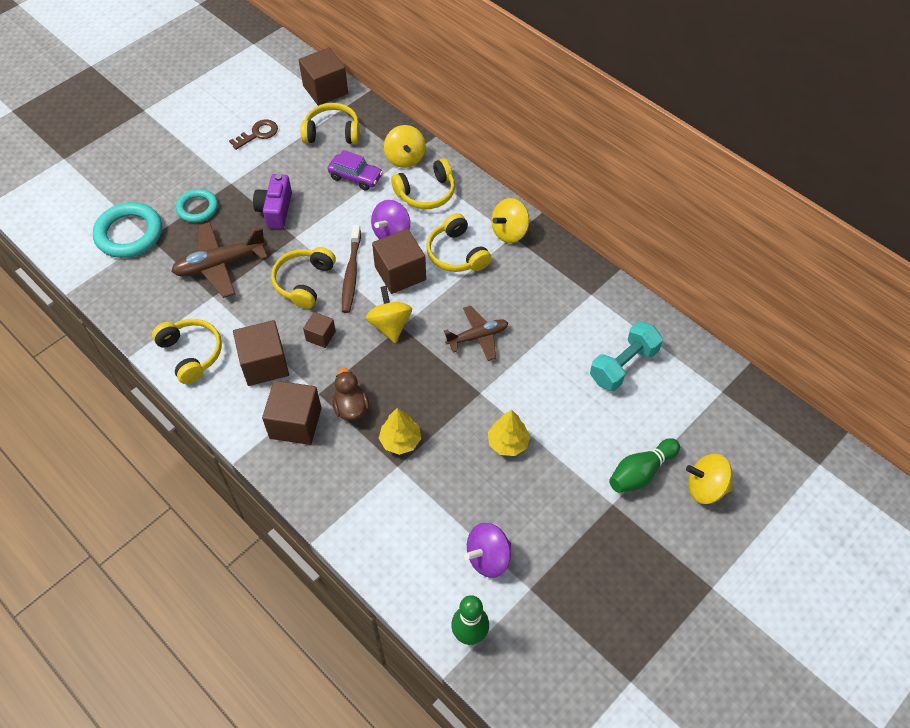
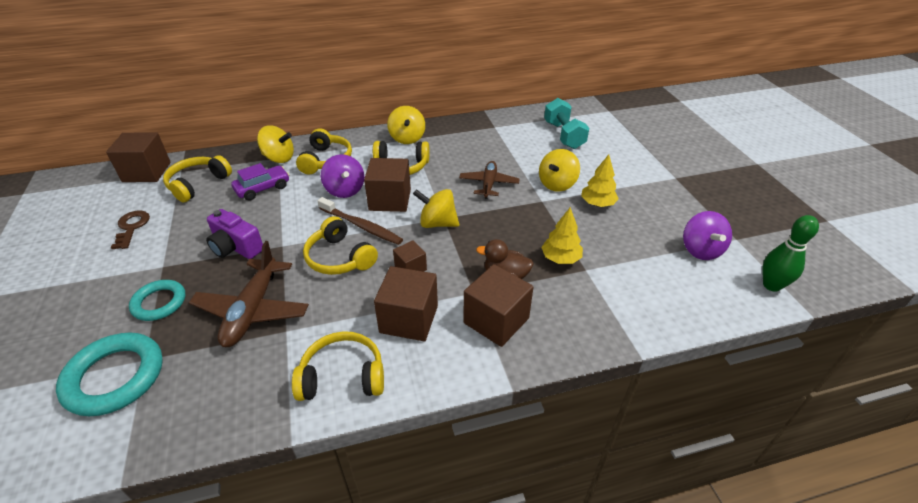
camera: 60 degrees left, 15 degrees down
(640, 472) = (655, 158): green bowling pin -> none
(705, 488) = (679, 140): yellow spinning top -> yellow spinning top (557, 184)

